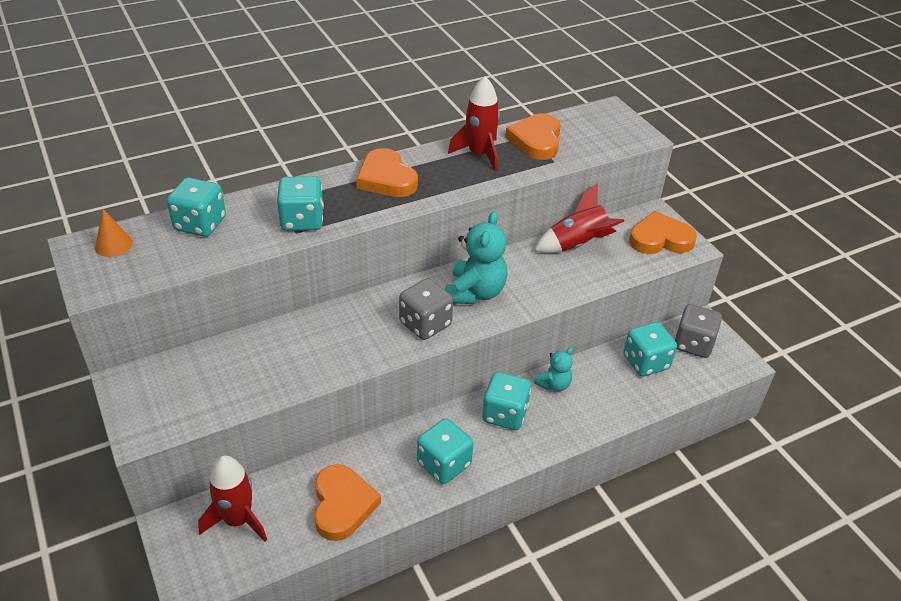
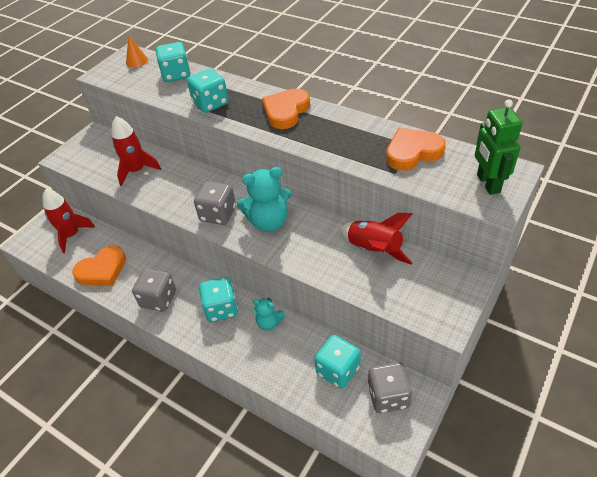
camera: 65 degrees right, 5 degrees up
(444, 464) = (158, 299): turquoise dice -> grey dice
(479, 154) = (360, 135): red rocket -> red rocket (137, 170)
(613, 127) = (487, 183): none -> green robot
(660, 239) = (435, 298): orange heart -> none

